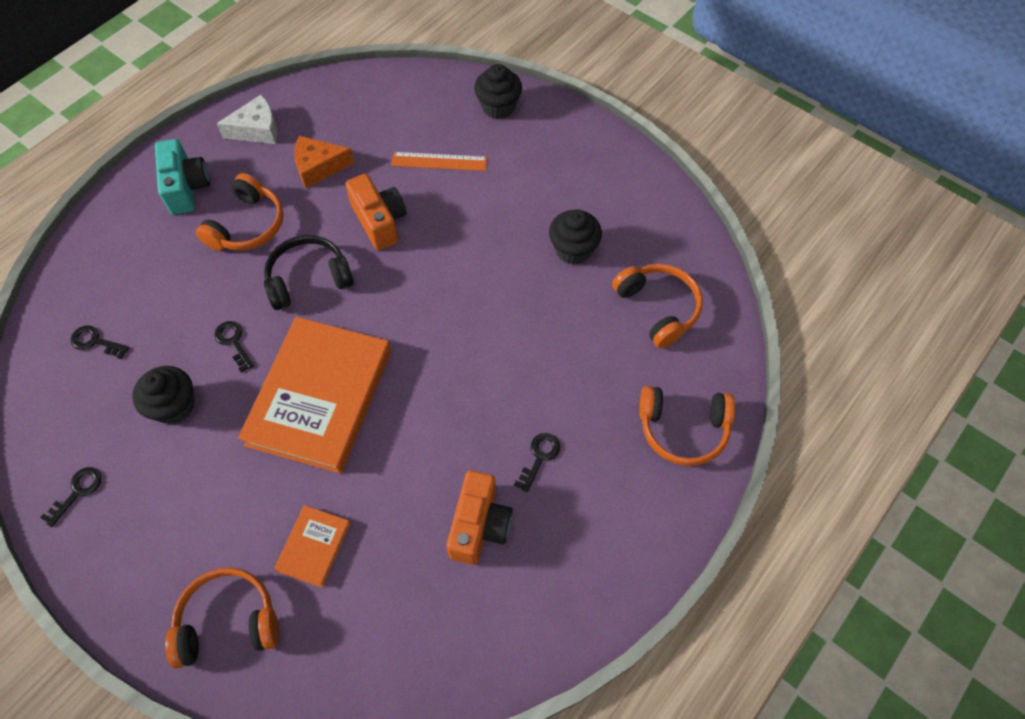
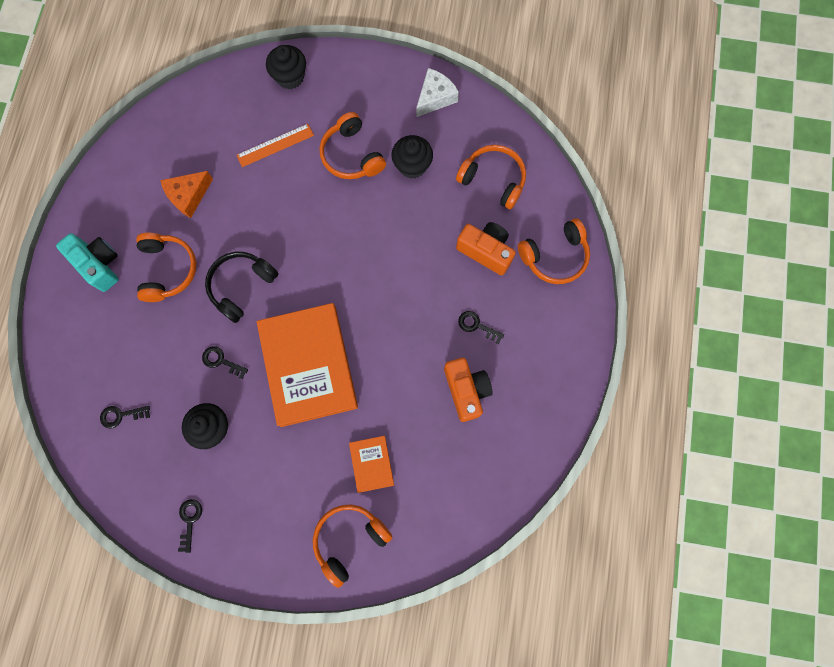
camera: 30 degrees left, 15 degrees up
(257, 129) = (119, 189): white cheese -> white cheese (435, 97)
(379, 221) = (263, 215): orange camera -> orange camera (486, 251)
(513, 208) = (352, 155): none -> orange headphones
(539, 457) = (477, 326): black key -> black key turned 60 degrees counterclockwise

